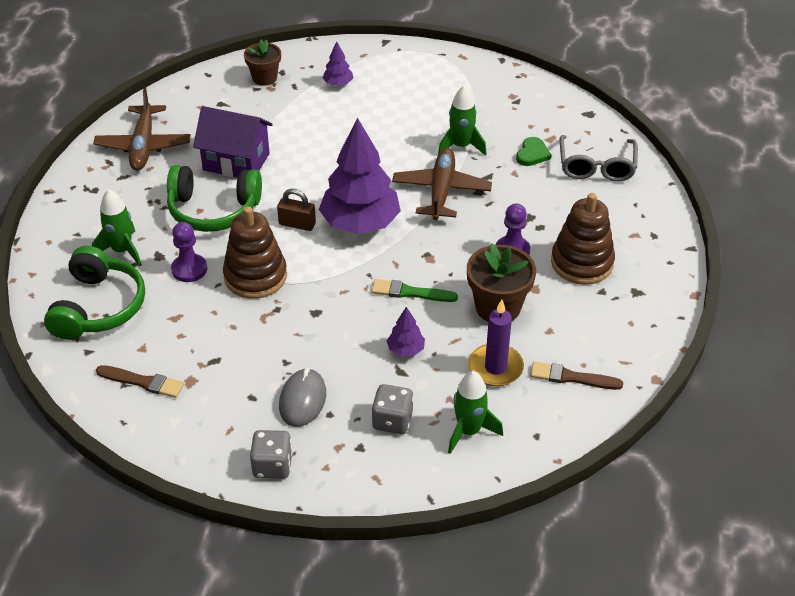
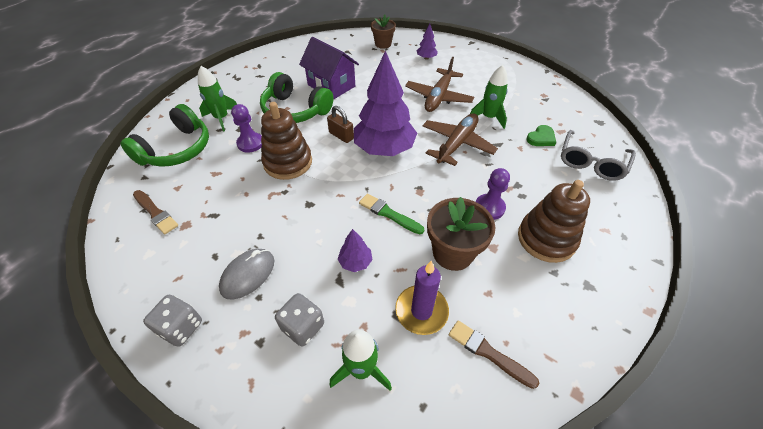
camera: 25 degrees right, 5 degrees up
(143, 146) = (285, 62): brown plane -> brown plane (438, 97)

